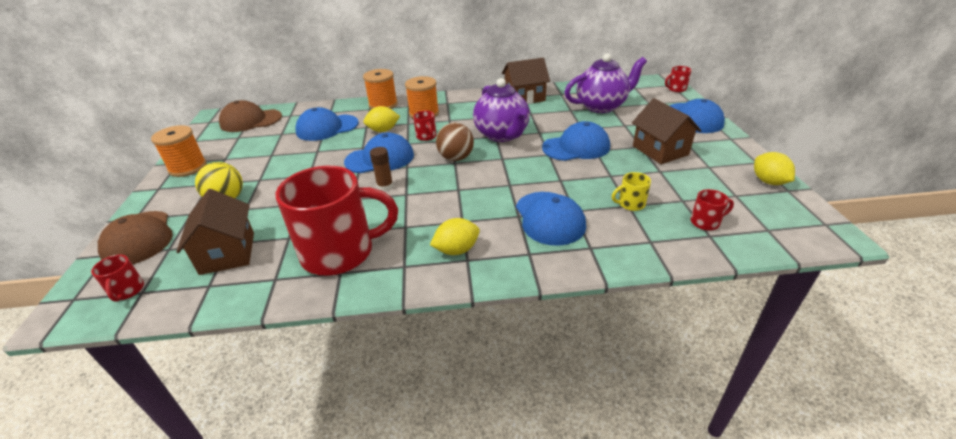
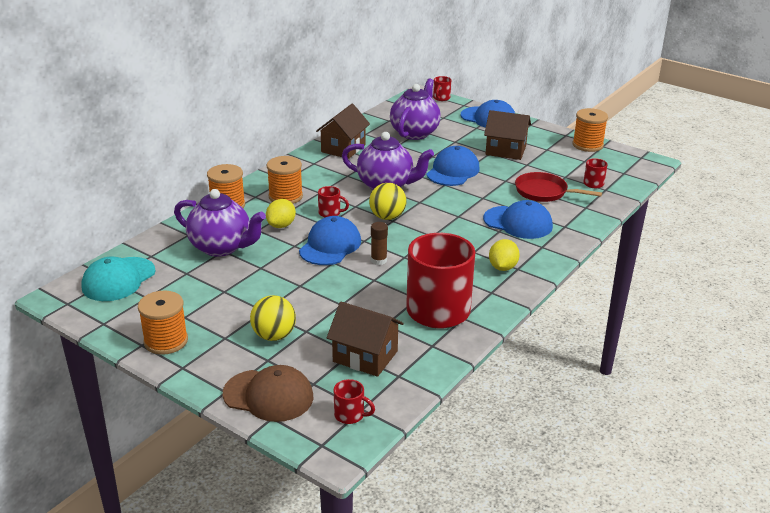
camera: 50 degrees left, 5 degrees down
(251, 121) = (118, 279): brown cap -> turquoise cap
(327, 128) = (222, 247): blue cap -> purple teapot
(456, 158) = (387, 217): brown ball -> yellow ball
(630, 204) = (544, 192): yellow mug -> red pan
(768, 182) = (587, 145): yellow lemon -> orange spool

